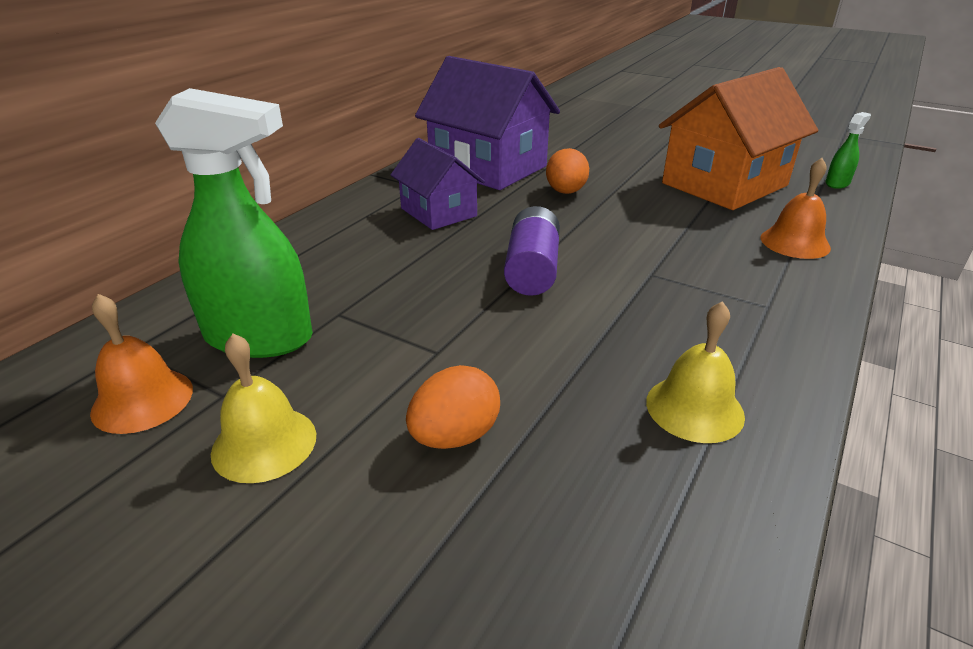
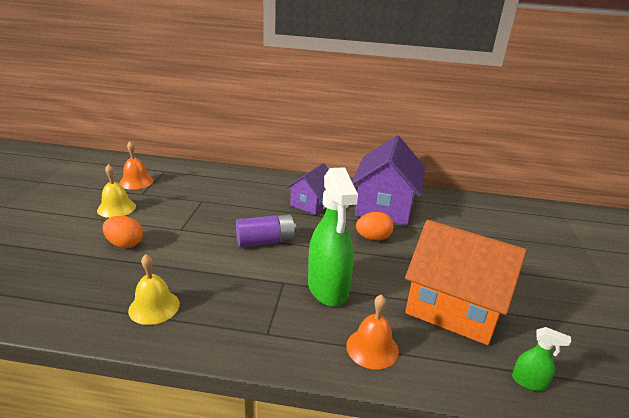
camera: 65 degrees right, 5 degrees down
(259, 337) = (178, 190): green spray bottle -> green spray bottle (328, 288)

